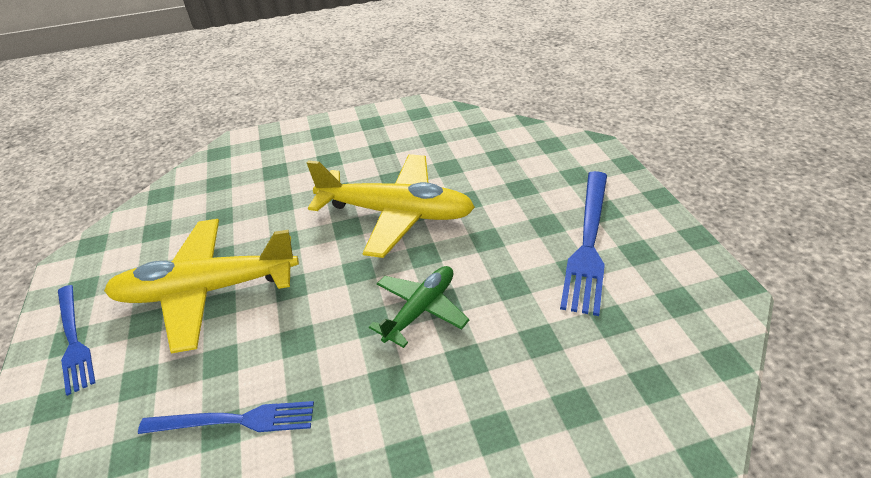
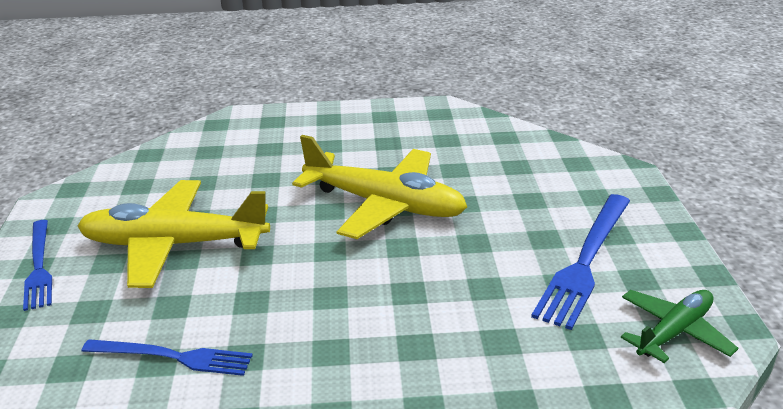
camera: 10 degrees right, 10 degrees down
(421, 309) = (383, 294): green plane -> green plane (674, 332)

